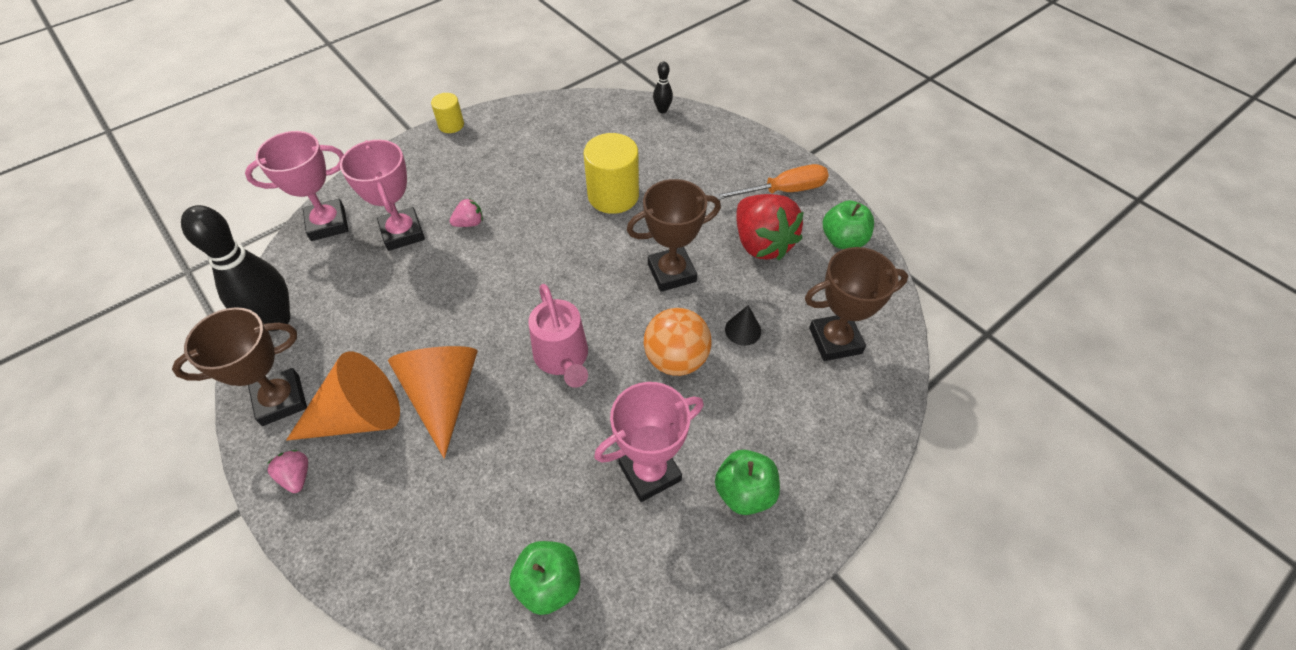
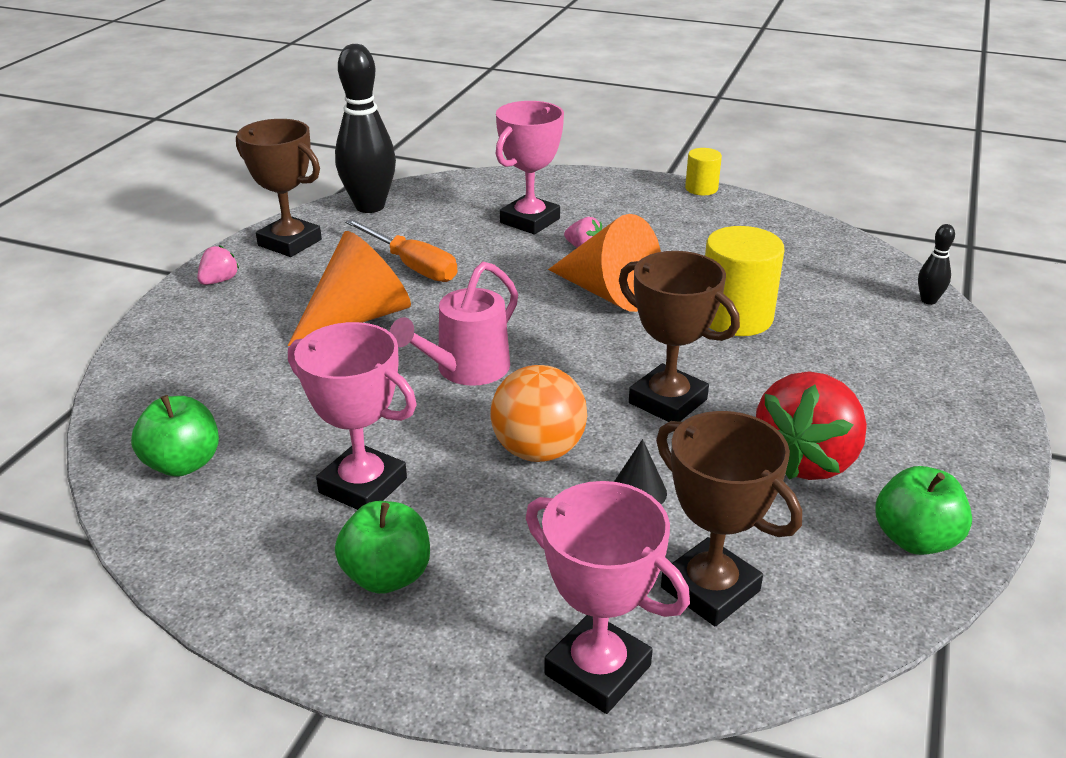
camera: 60 degrees right, 20 degrees down
(328, 224) = (498, 184): pink trophy -> pink trophy (597, 670)
(359, 417) = (300, 284): orange cone -> orange cone (608, 293)
(783, 191) = (931, 448): orange screwdriver -> orange screwdriver (412, 266)

